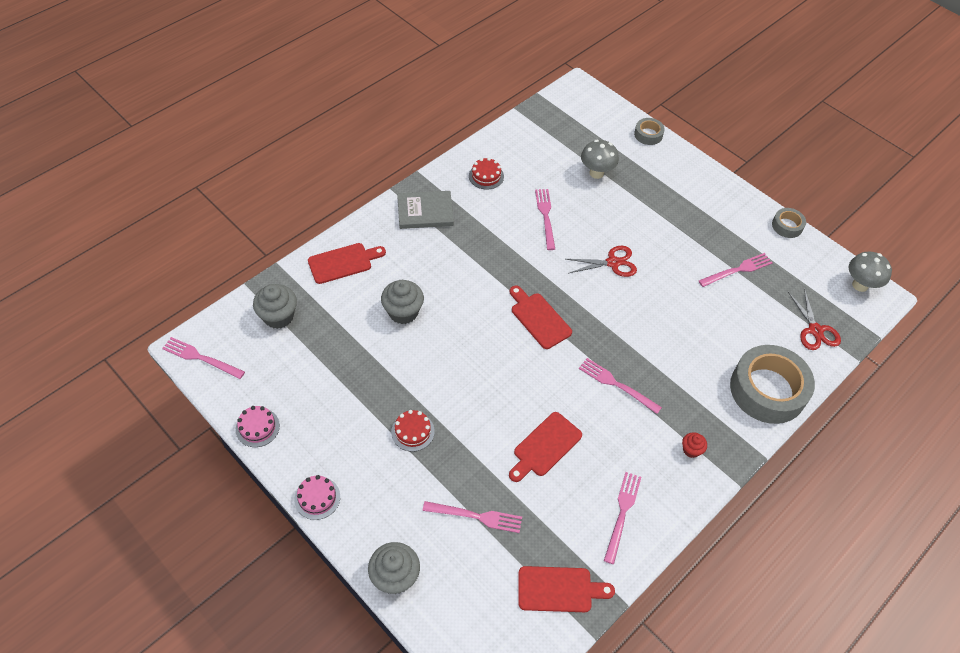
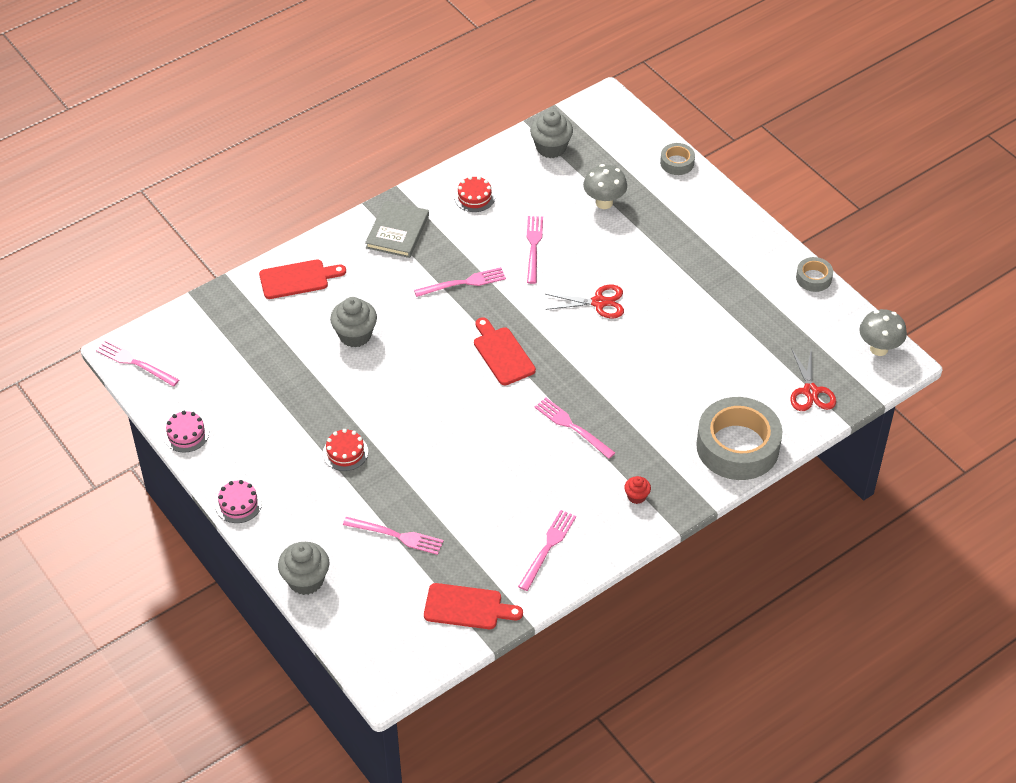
camera: 10 degrees right, 5 degrees down
(278, 316) = (221, 329): grey cupcake -> grey cupcake (551, 148)
(425, 212) = (397, 231): grey book -> grey book turned 75 degrees counterclockwise
(545, 446) = (481, 479): red cutting board -> none
(737, 270) = (740, 321): pink fork -> pink fork (463, 283)

